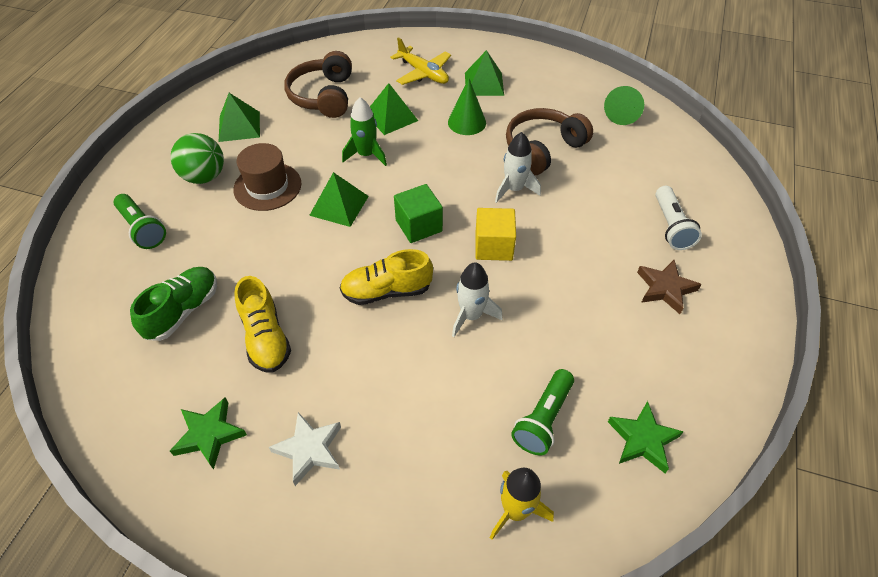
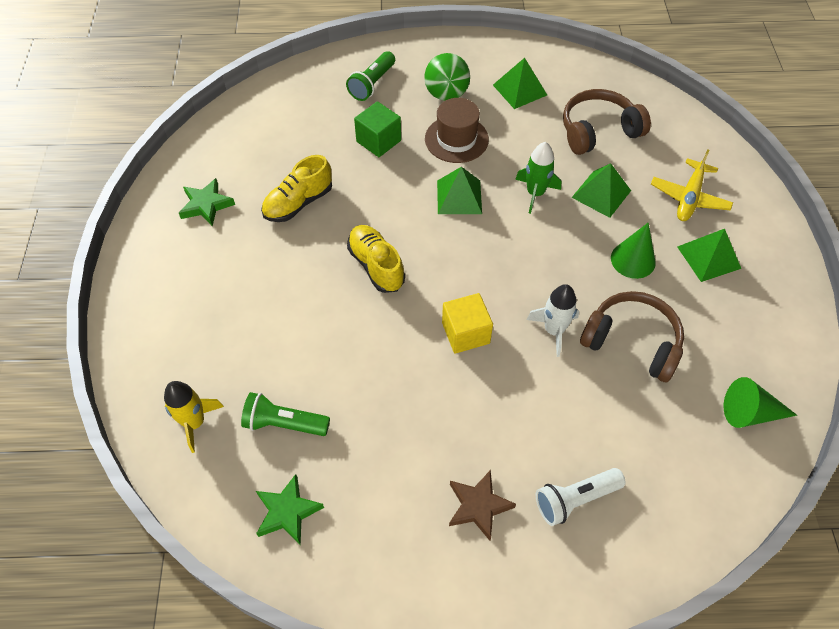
camera: 70 degrees right, 5 degrees up
(183, 311) = (304, 143): green shoe -> none
(309, 449) = (211, 268): white star -> none
(418, 226) = (463, 264): green cube -> green cube (378, 141)
(471, 315) = (374, 338): white rocket -> none

